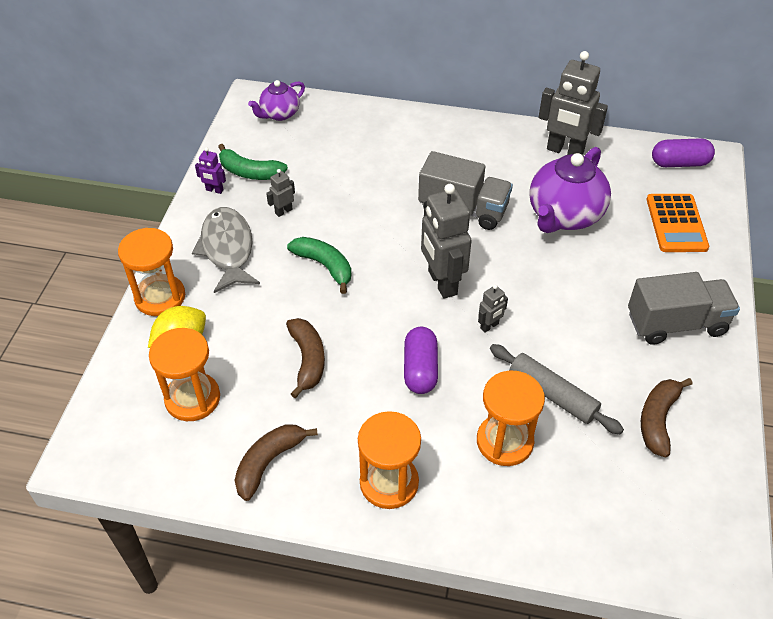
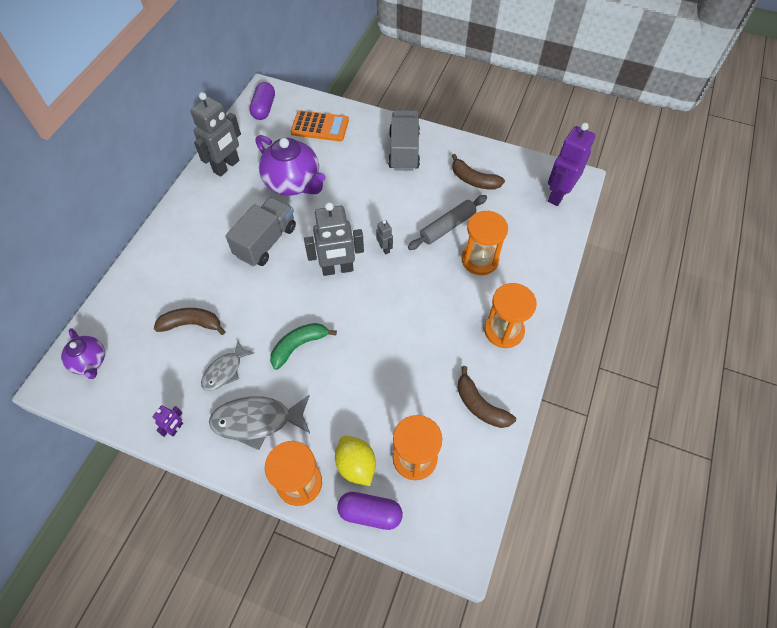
camera: 80 degrees left, 10 degrees up
(250, 172) = (163, 395): green banana -> none
(283, 211) = (225, 371): grey robot -> grey fish
(307, 360) = (392, 369): brown banana -> brown banana (191, 324)
(420, 369) = (414, 296): purple capsule -> purple capsule (370, 513)
(679, 548) = (558, 195): none -> purple robot

